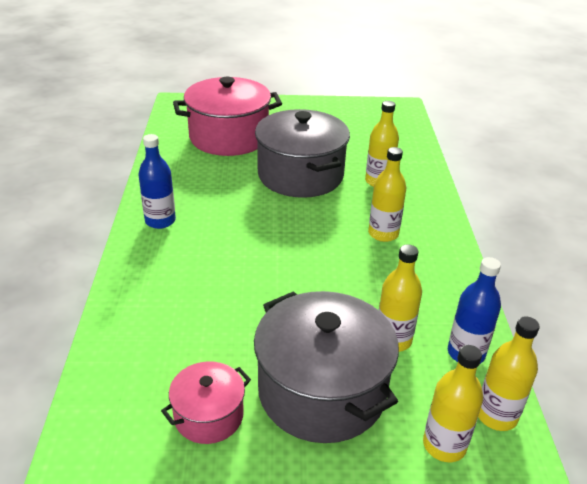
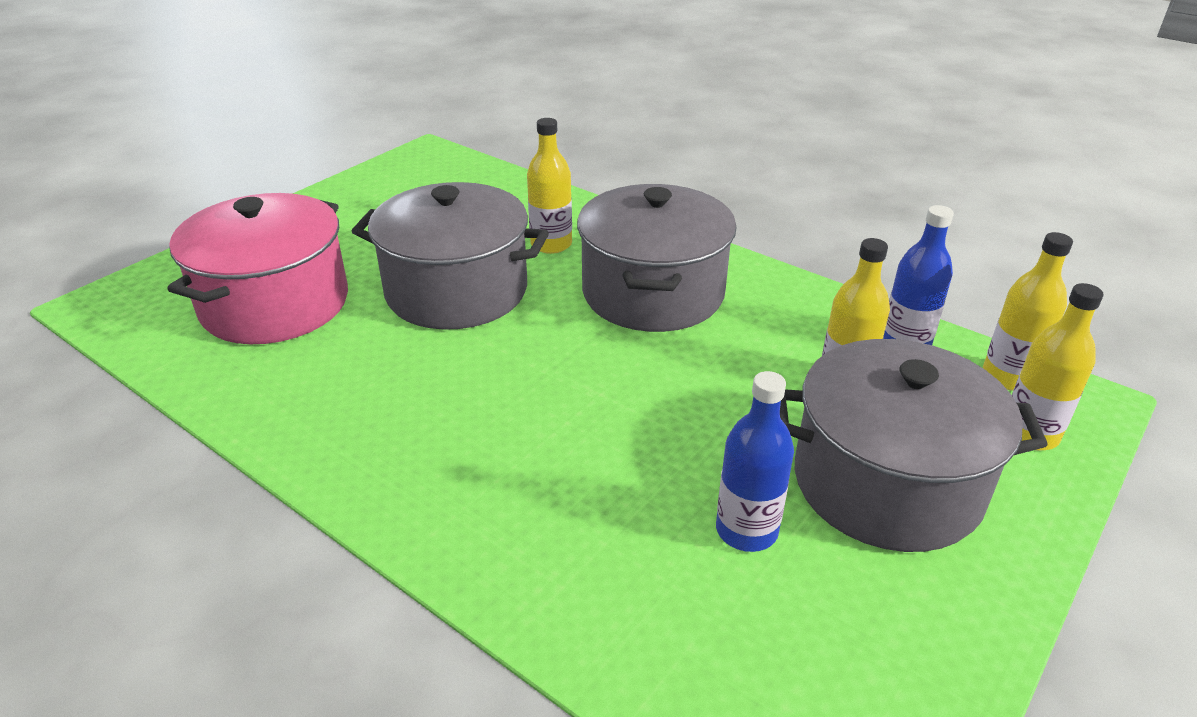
camera: 50 degrees left, 0 degrees up
(160, 221) = (385, 467): blue bottle -> blue bottle (746, 530)
(208, 416) = (859, 612): pink pot -> none
(383, 234) = (653, 293): yellow bottle -> grey pot

